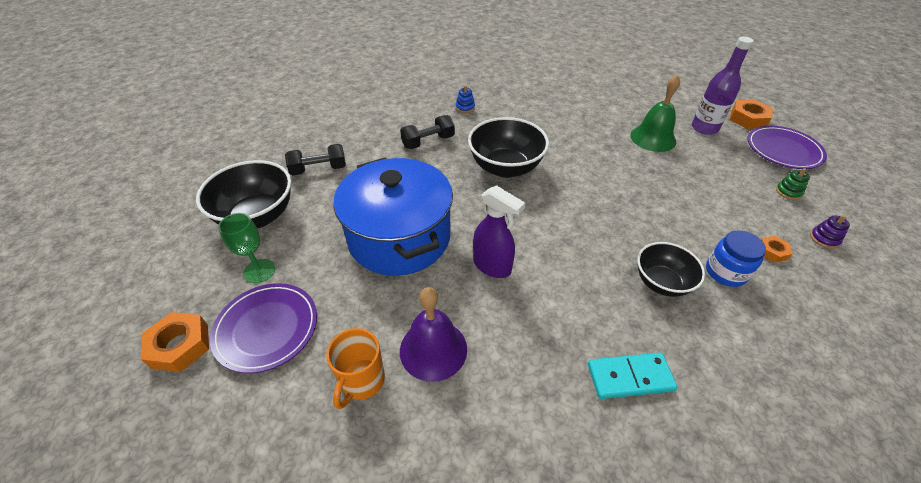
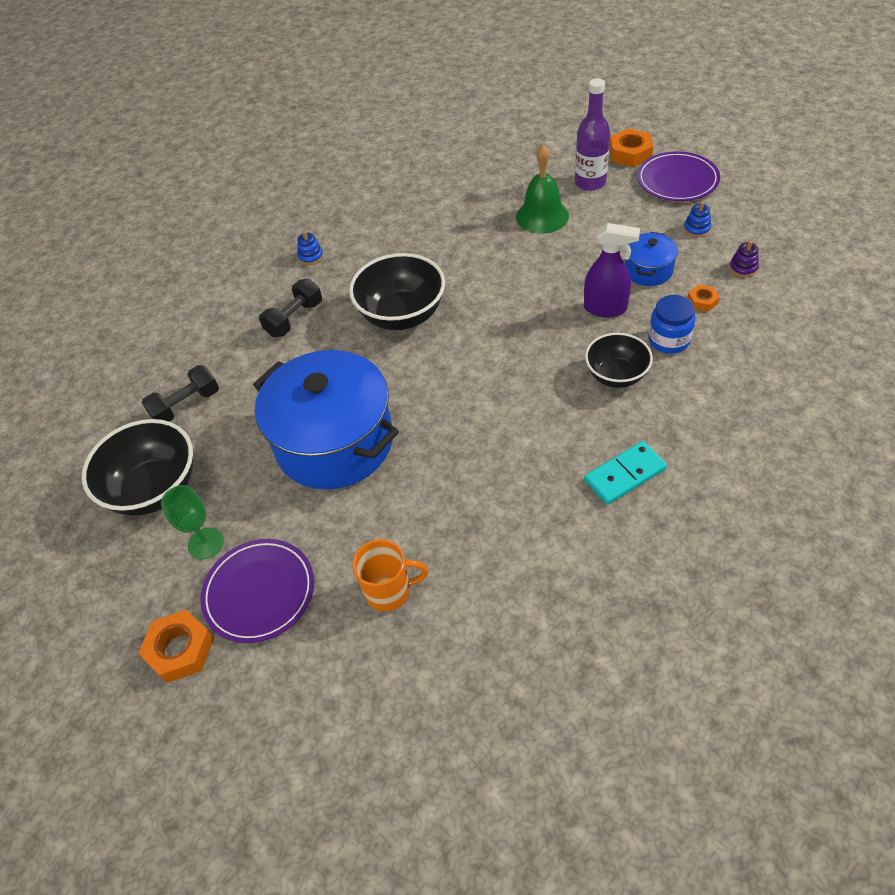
camera: 20 degrees left, 5 degrees up
(362, 381) = (389, 591): orange mug -> orange mug turned 90 degrees counterclockwise
(433, 349) = (438, 533): purple bell -> none
(492, 266) = (449, 430): purple spray bottle -> purple spray bottle (605, 308)
(729, 208) = (648, 270): none -> blue pot
(788, 192) = (696, 229): green stacking toy -> blue stacking toy

